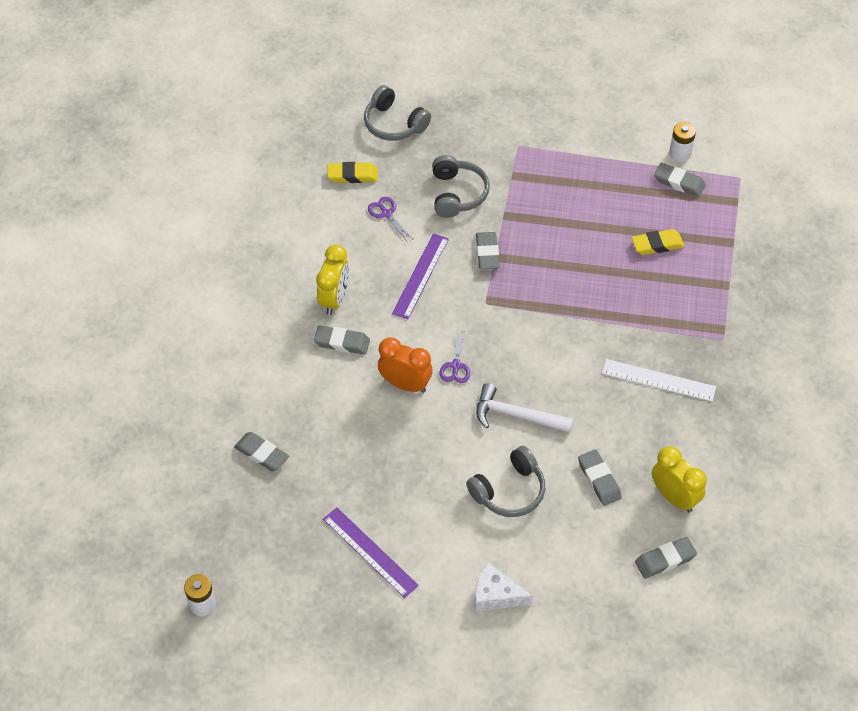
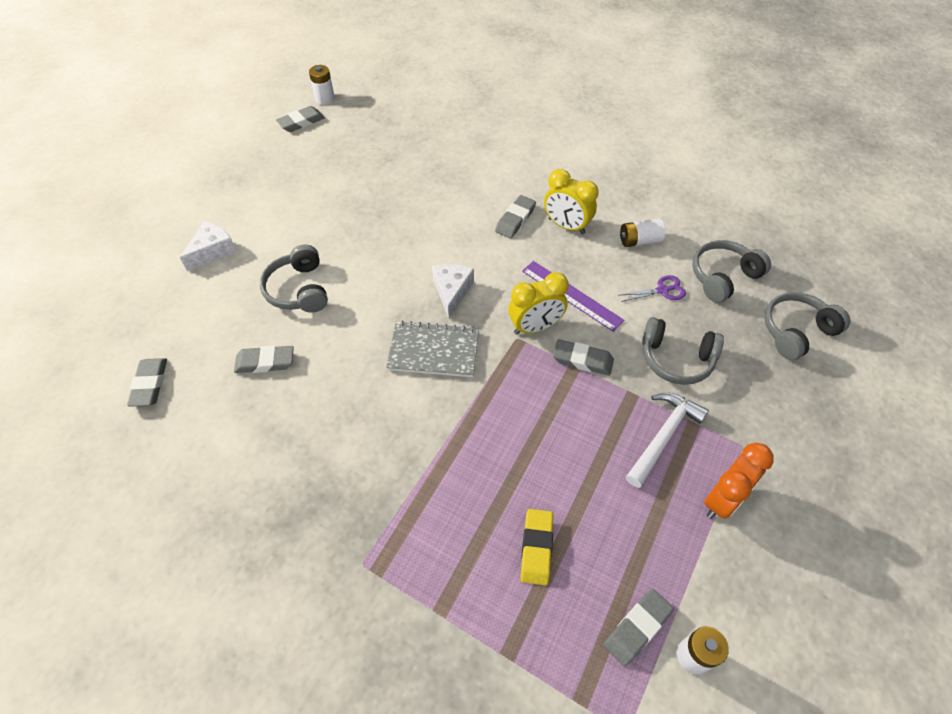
camera: 110 degrees right, 0 degrees up
(262, 454) = (428, 149): grey eraser -> grey eraser (301, 122)
(331, 240) = (639, 241): none -> white battery
(352, 175) = (723, 277): yellow eraser -> grey headphones
(370, 552) = (304, 188): purple ruler -> none
(405, 384) = (449, 250): orange clock -> orange clock (722, 499)
(455, 365) = (452, 291): purple scissors -> white cheese
(516, 415) = (372, 320): white hammer -> white hammer (663, 436)
(527, 357) = (433, 351): none -> grey notebook
(658, 380) = (344, 464): white ruler -> none
(674, 497) = (204, 420): yellow clock -> yellow clock (535, 327)

